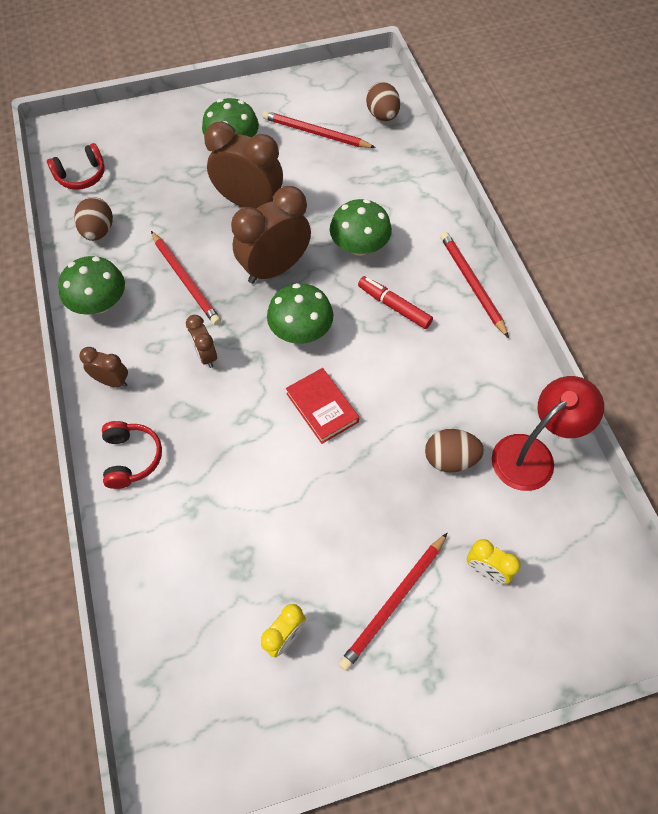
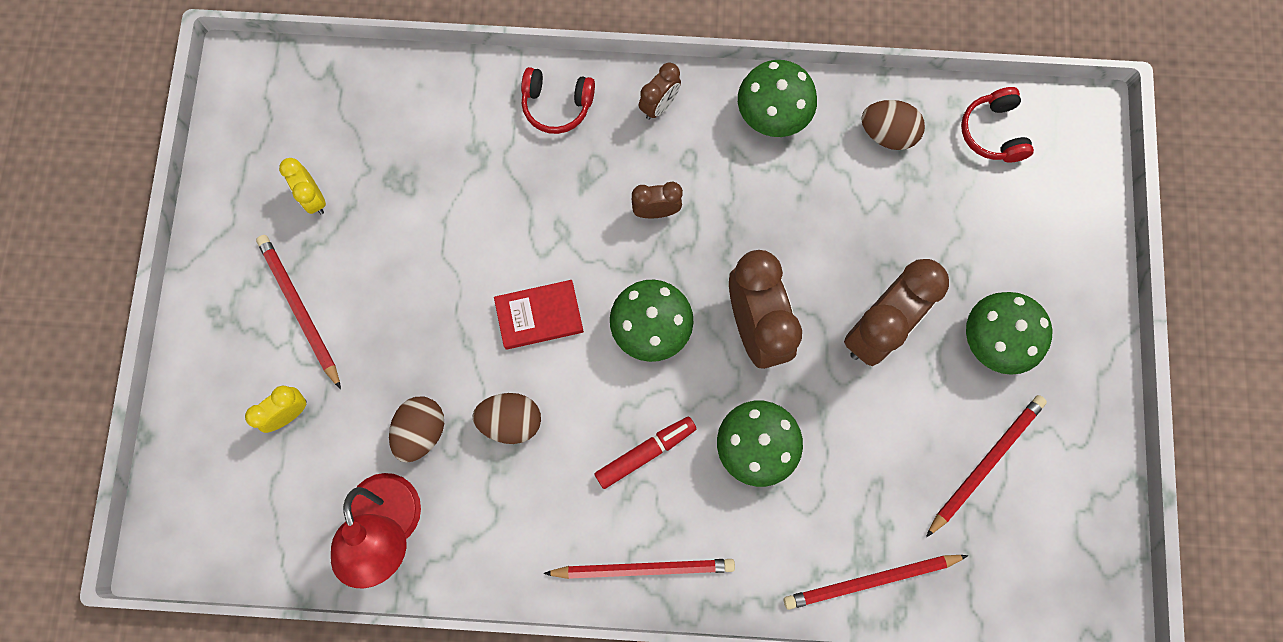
camera: 110 degrees right, 15 degrees up
(186, 280) = (774, 217): red pencil -> red pencil (870, 581)
(382, 116) = (994, 577): brown egg -> brown egg (511, 421)

